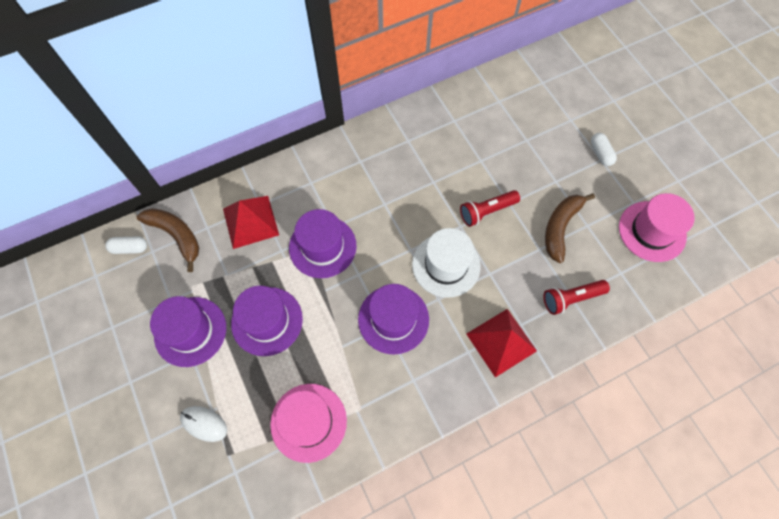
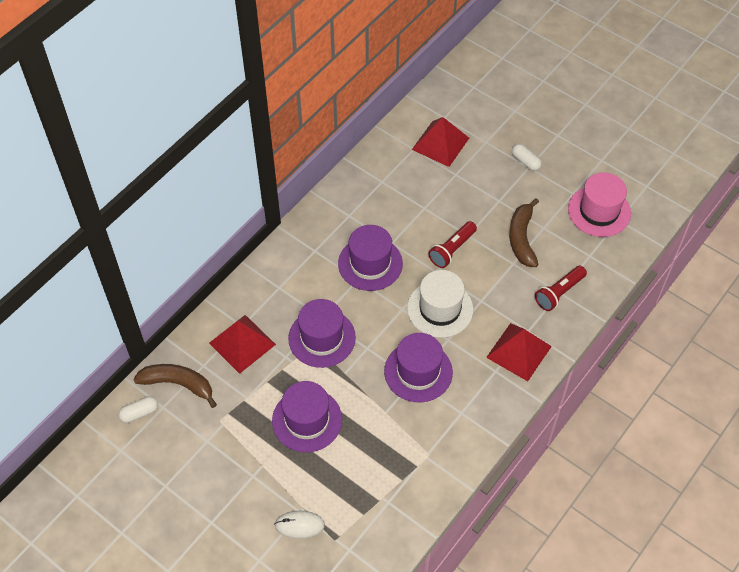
camera: 25 degrees left, 10 degrees down
(190, 331) = (241, 458): purple hat -> purple hat (370, 263)
(308, 422) = (390, 483): pink hat -> none
(526, 105) = (440, 143): none -> red pyramid

